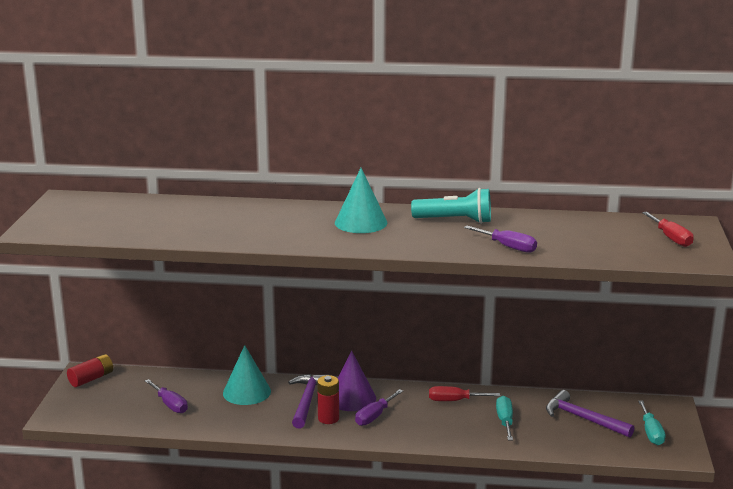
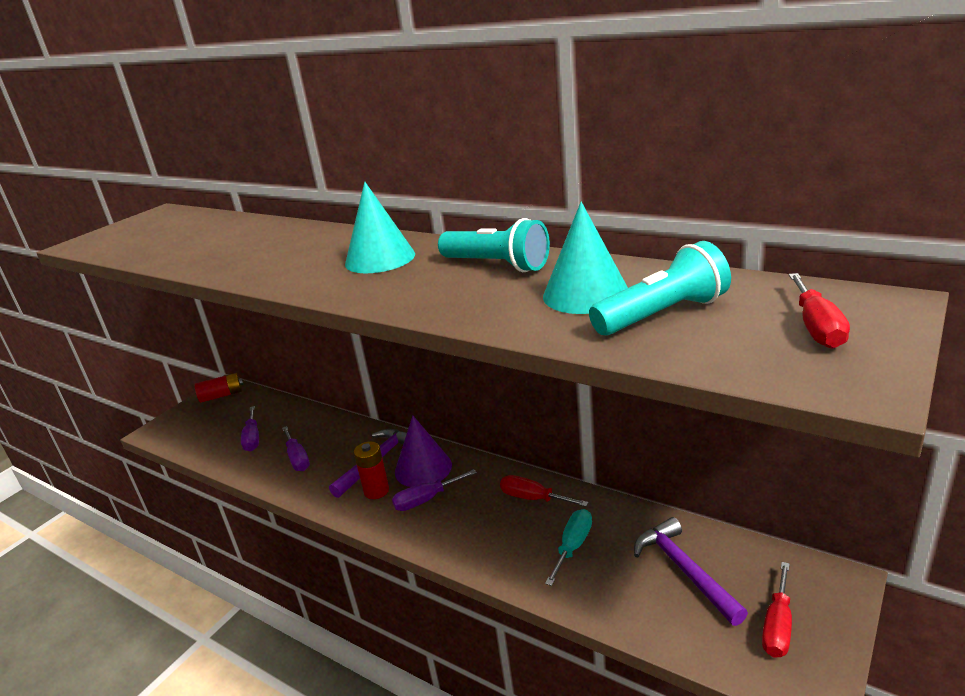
camera: 30 degrees right, 5 degrees up
(246, 392) = (331, 437): turquoise cone -> turquoise cone (585, 294)
(508, 247) = (519, 313): purple screwdriver -> purple screwdriver (297, 458)
(589, 240) = (662, 314): none -> turquoise flashlight
(651, 433) = (777, 626): turquoise screwdriver -> red screwdriver

